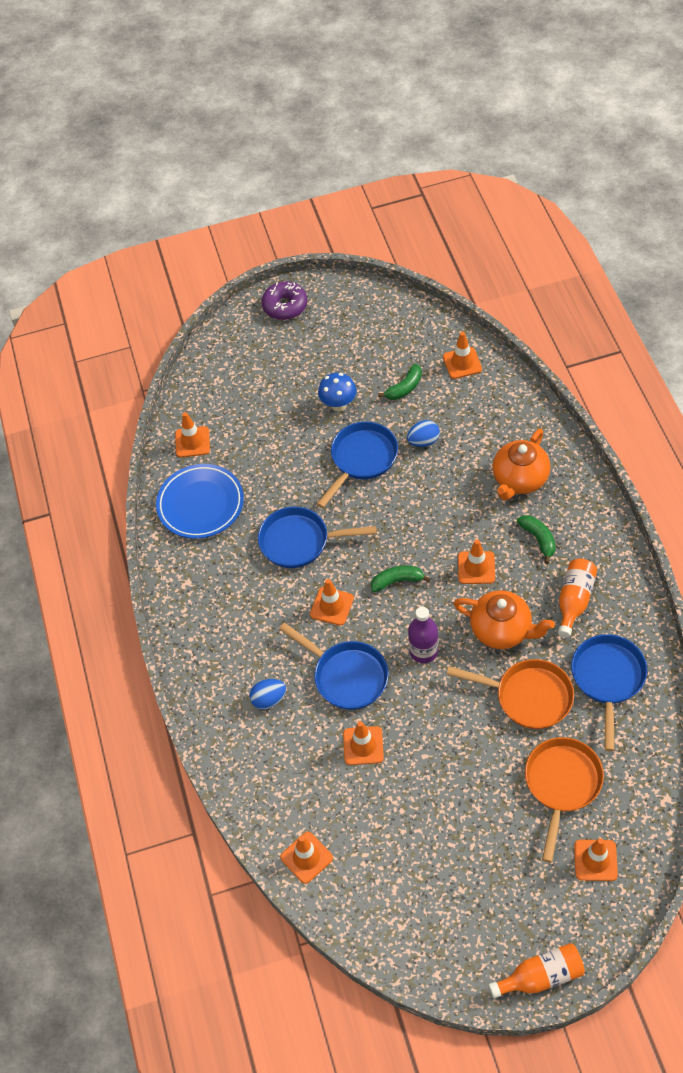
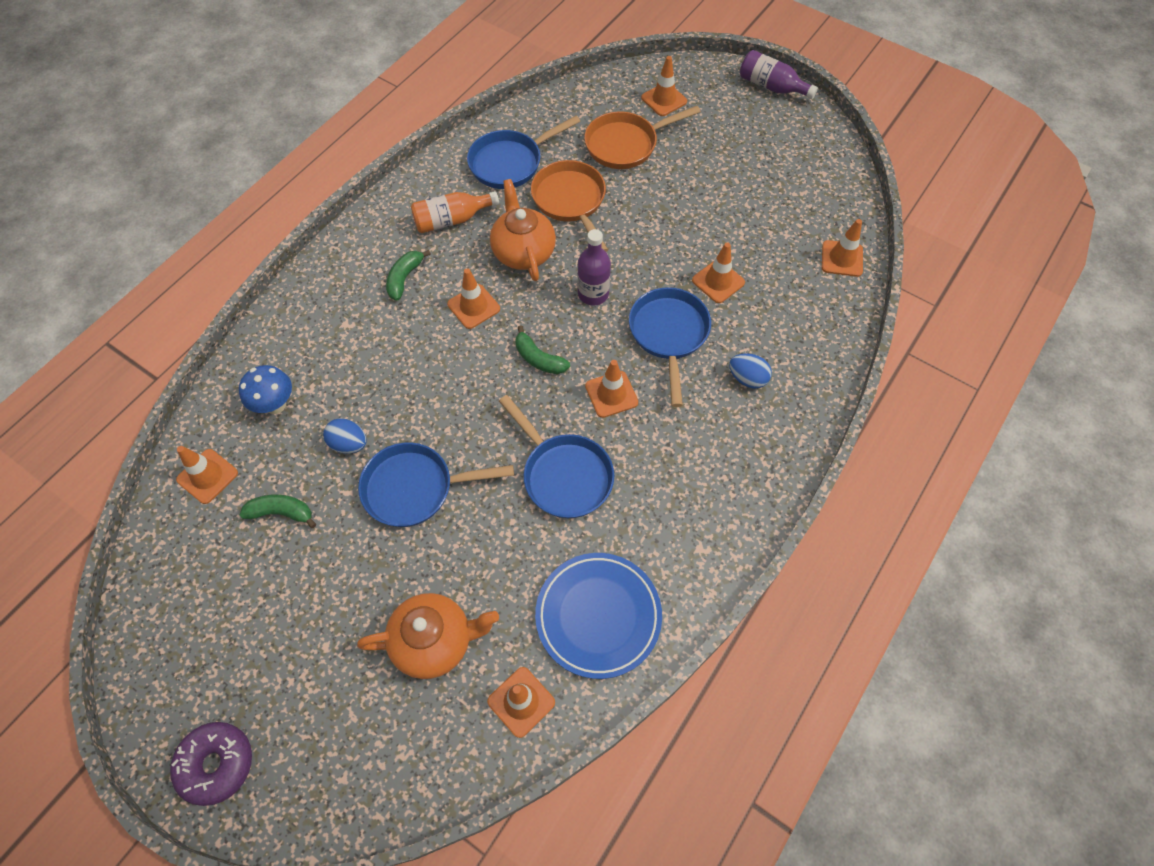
camera: 135 degrees left, 5 degrees up
(338, 405) = (352, 567): blue mushroom -> blue mushroom (275, 405)
(519, 479) = (342, 331): orange teapot -> orange teapot (434, 641)
(541, 976) = (771, 87): orange bottle -> purple bottle

